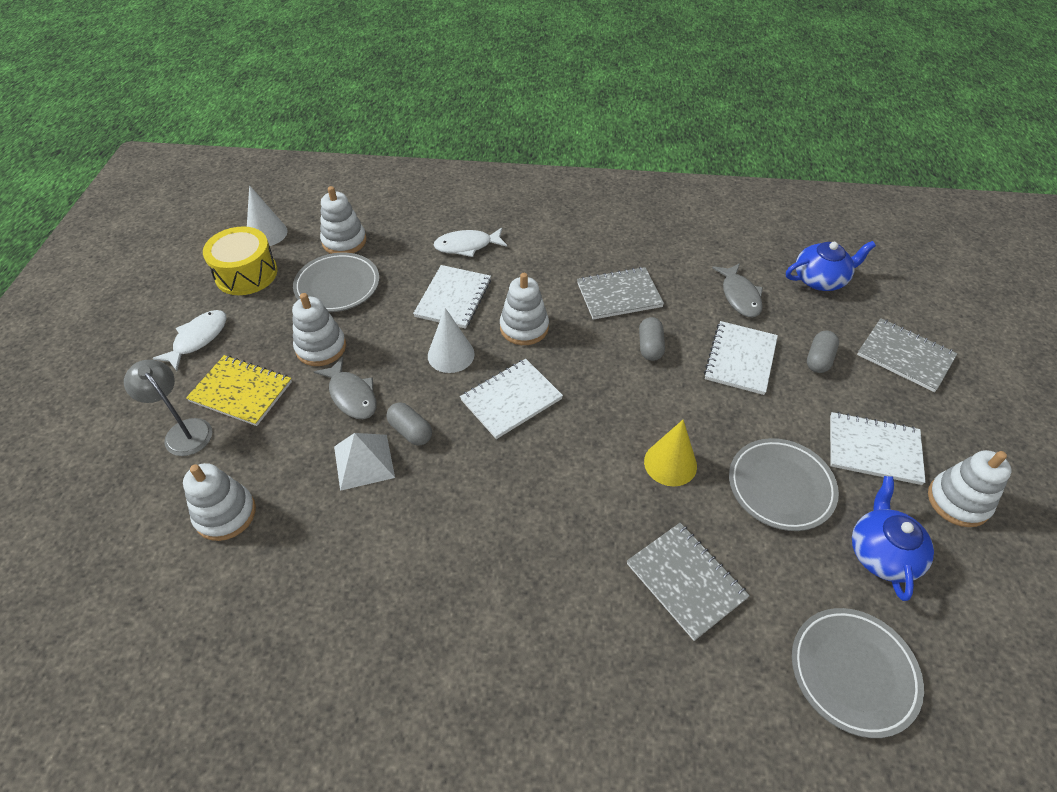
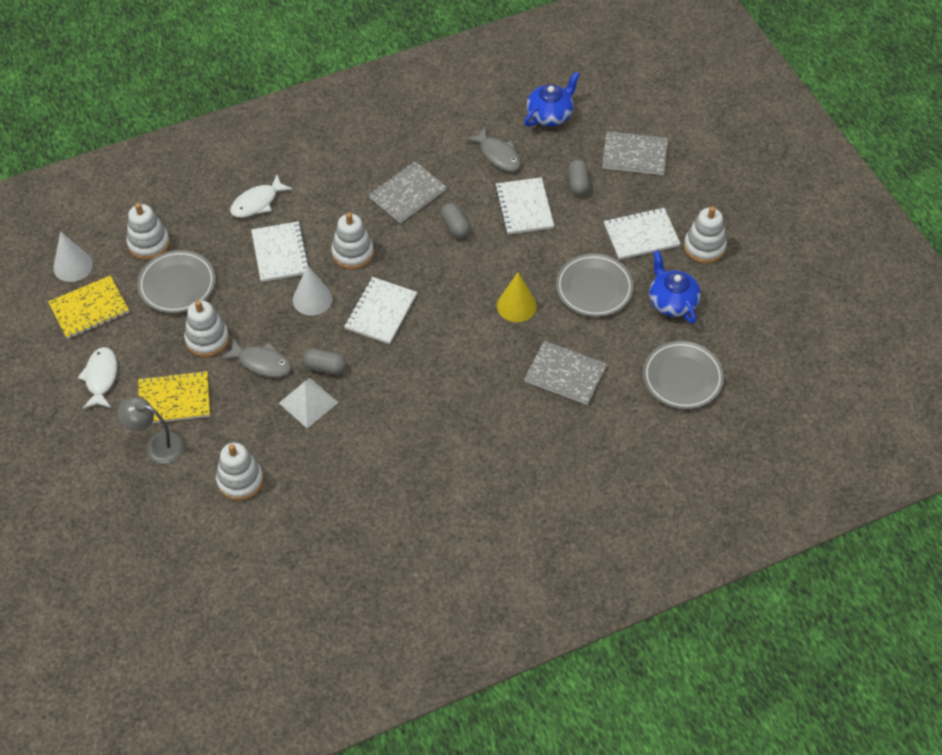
camera: 30 degrees left, 5 degrees up
(246, 274) = (89, 308): yellow drum -> yellow notebook

